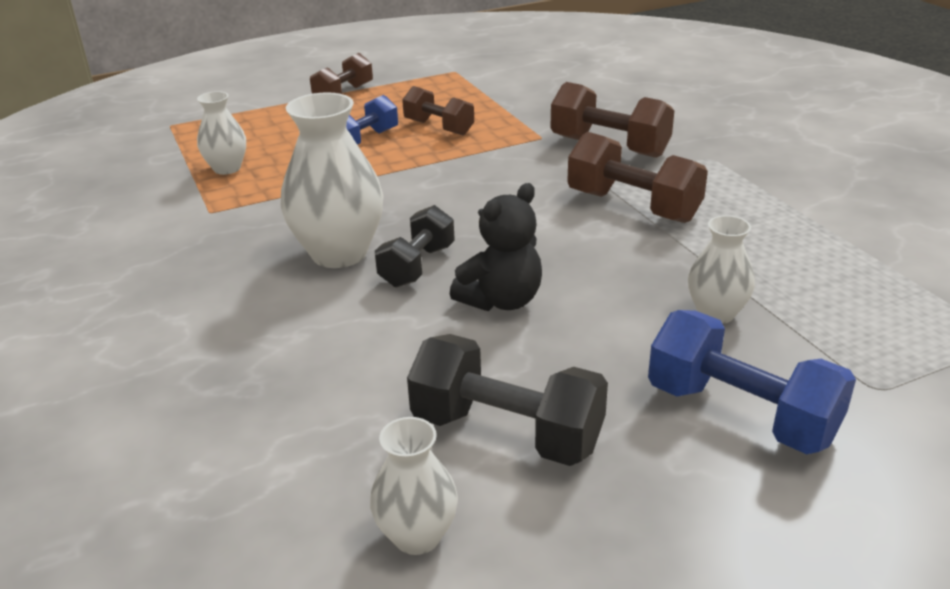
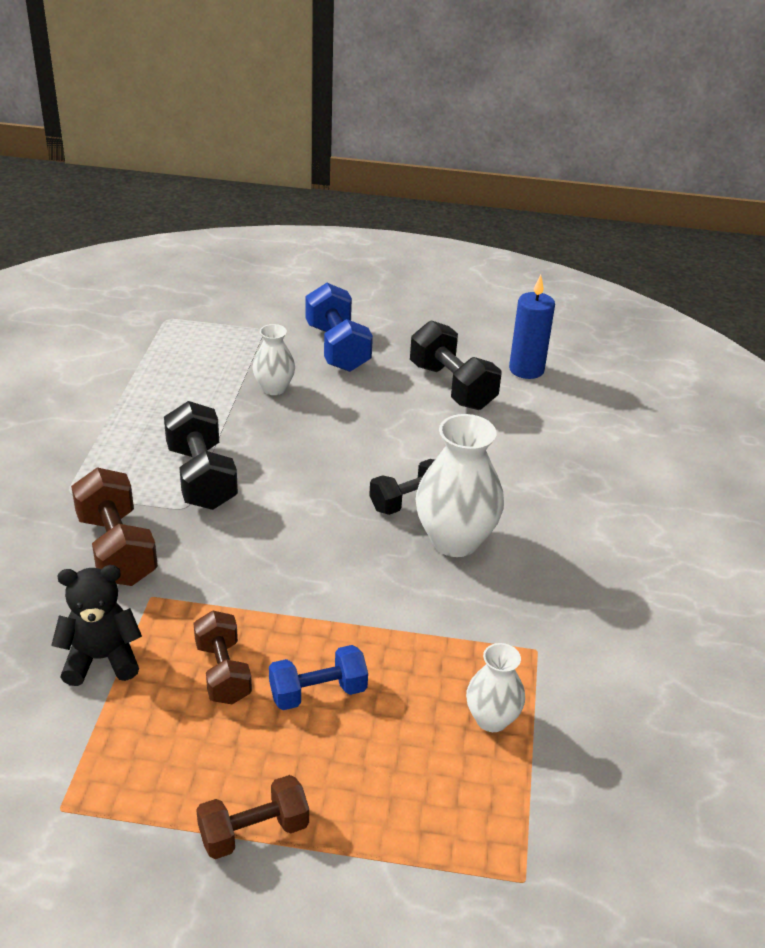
camera: 150 degrees left, 5 degrees up
(417, 536) = (526, 369): white vase -> blue candle
(501, 300) = (381, 450): black teddy bear -> black teddy bear (101, 659)
(633, 206) = (201, 477): brown dumbbell -> black dumbbell

